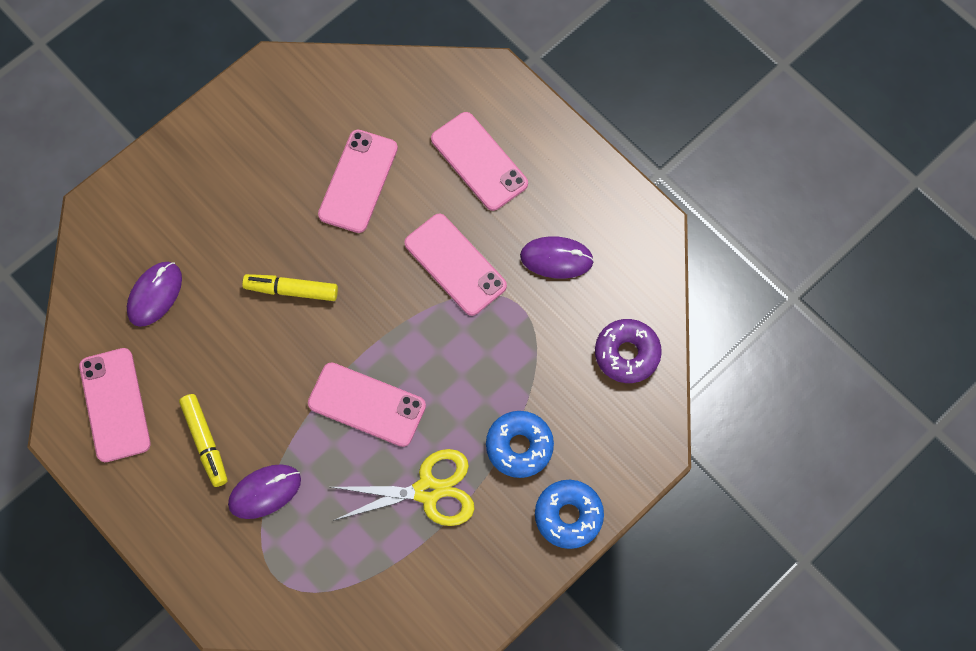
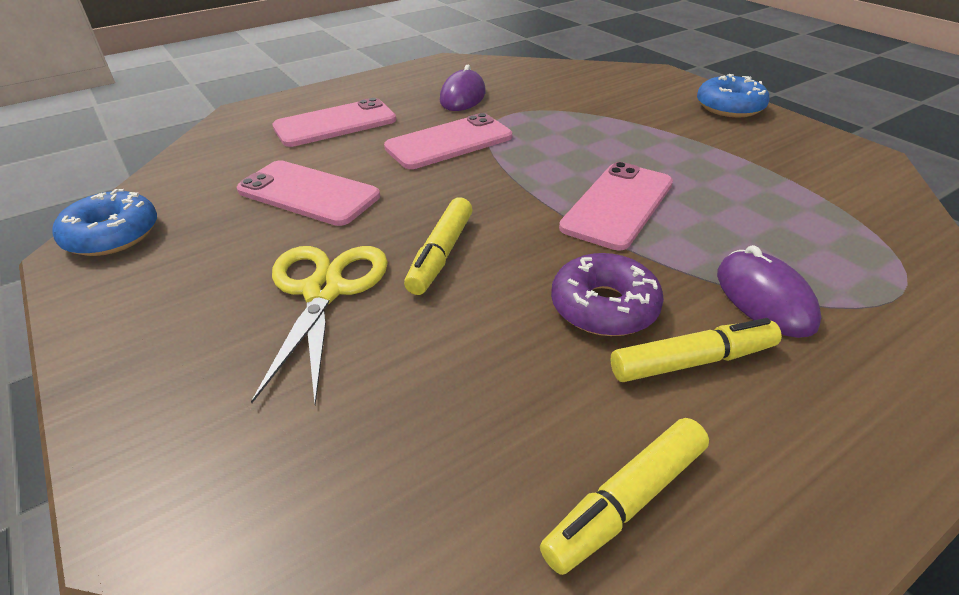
camera: 80 degrees left, 30 degrees down
(115, 405) = (626, 501): pink phone -> yellow marker
(155, 295) = (393, 416): purple mouse -> none
(428, 491) = (724, 173): yellow scissors -> yellow scissors (324, 290)
(519, 446) = (661, 123): blue donut -> blue donut (112, 235)
(627, 354) = (565, 76): purple donut -> purple donut (604, 307)

